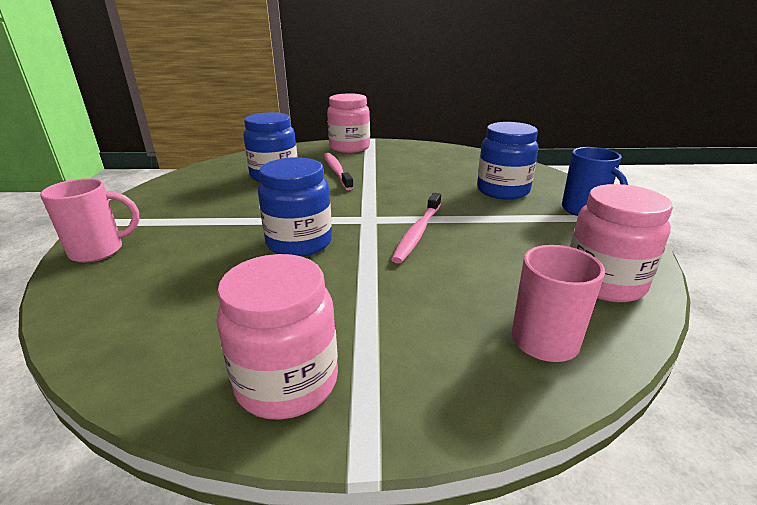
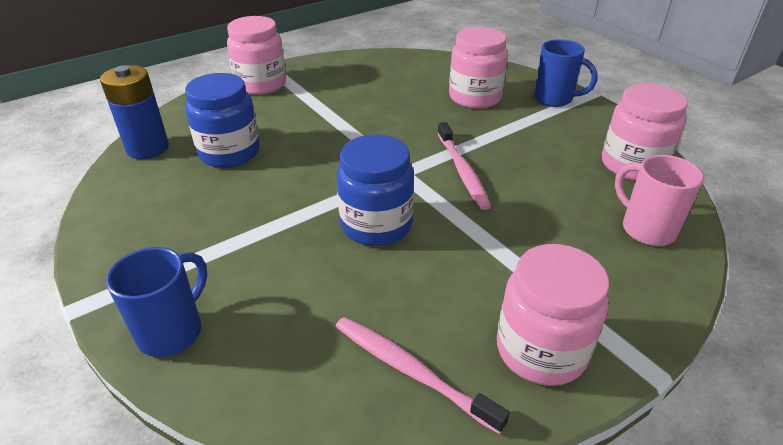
camera: 35 degrees left, 10 degrees up
(99, 251) = (172, 331): pink mug -> blue mug
(236, 162) = (148, 148): none -> blue battery
(337, 171) = (292, 123): pink toothbrush -> pink toothbrush (410, 371)
(503, 191) = (475, 98): blue jar -> pink jar

